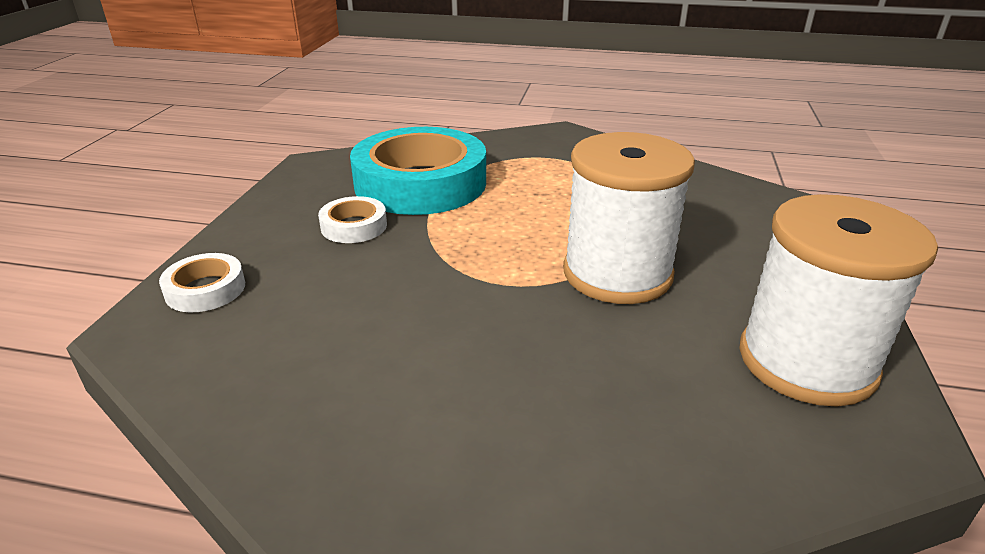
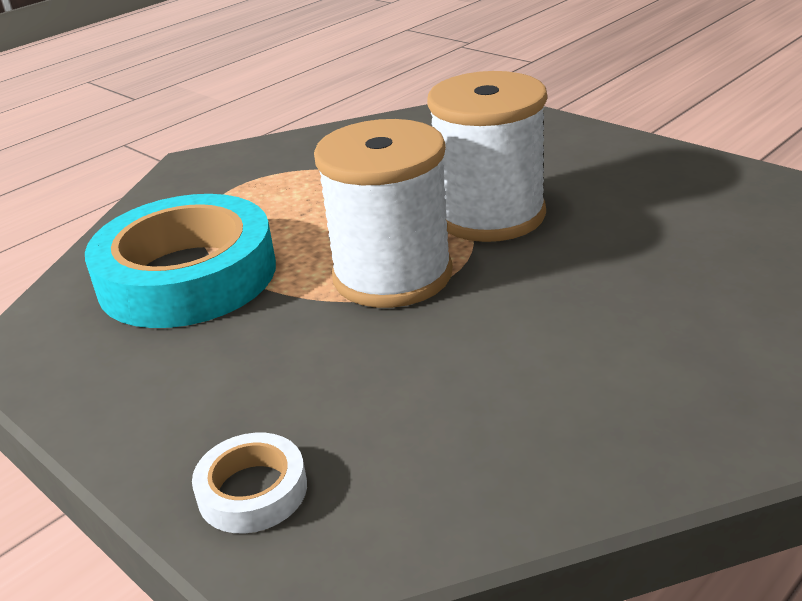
camera: 55 degrees left, 0 degrees up
(354, 226) = (231, 344): white tape -> none
(806, 361) = (667, 180): white spool -> white spool (392, 275)

